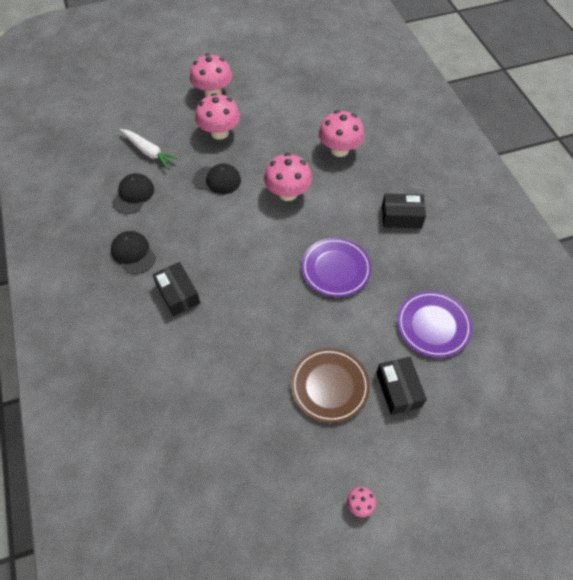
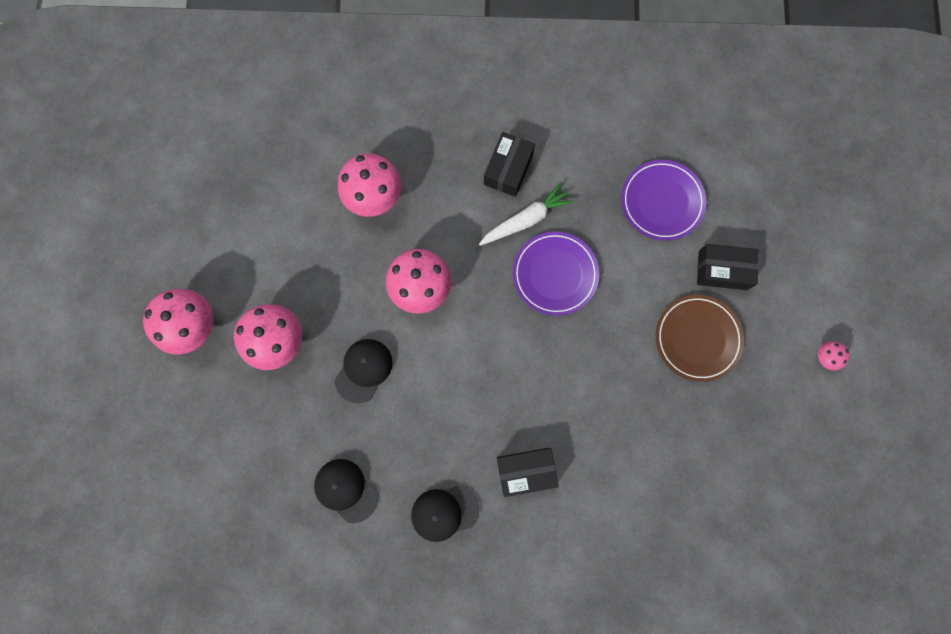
camera: 70 degrees left, 20 degrees up
(149, 152) = (274, 450): white carrot -> white carrot (526, 220)

